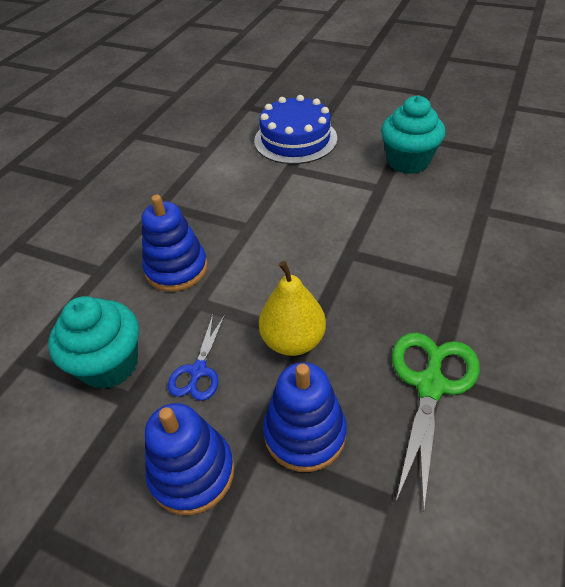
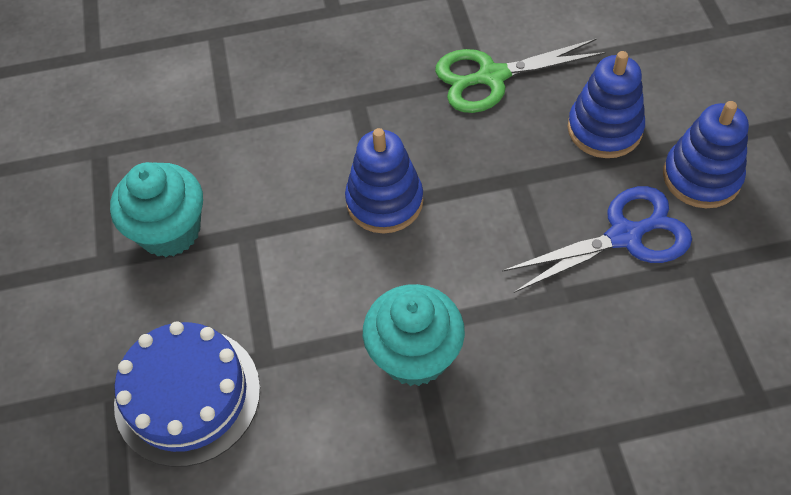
camera: 125 degrees left, 10 degrees up
(109, 364) = (688, 314): turquoise cupcake -> turquoise cupcake (414, 355)
(176, 269) = (533, 353): blue stacking toy -> blue stacking toy (384, 201)
(198, 371) = (625, 236): blue scissors -> blue scissors, size x1.68
(293, 340) = (530, 186): yellow pear -> none

